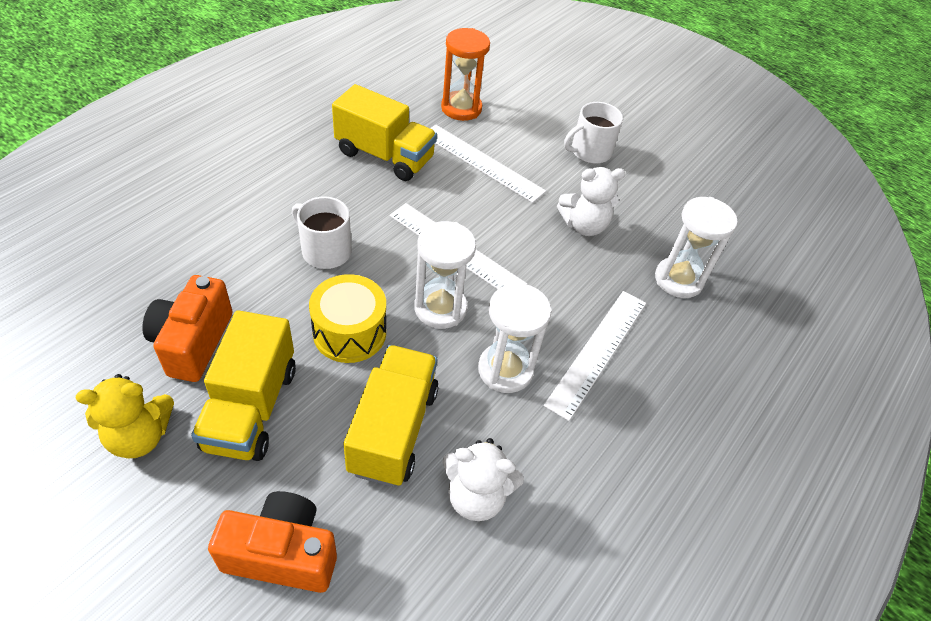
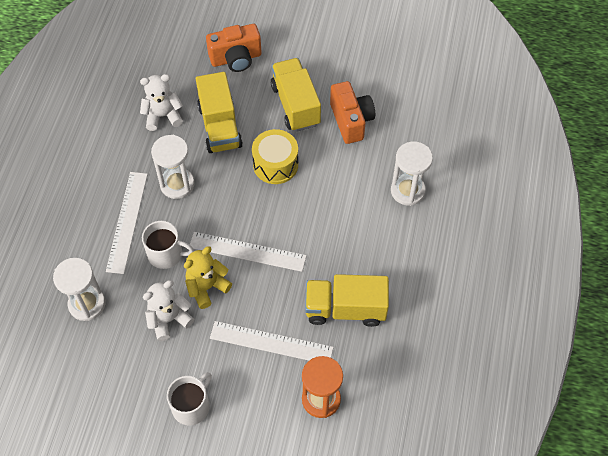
camera: 160 degrees right, 10 degrees up
(140, 436) = (334, 71): yellow teddy bear -> yellow teddy bear (207, 287)
(325, 251) = (327, 208): white mug -> white mug (166, 254)
(440, 308) = (234, 204): white hourglass -> white hourglass (407, 191)

